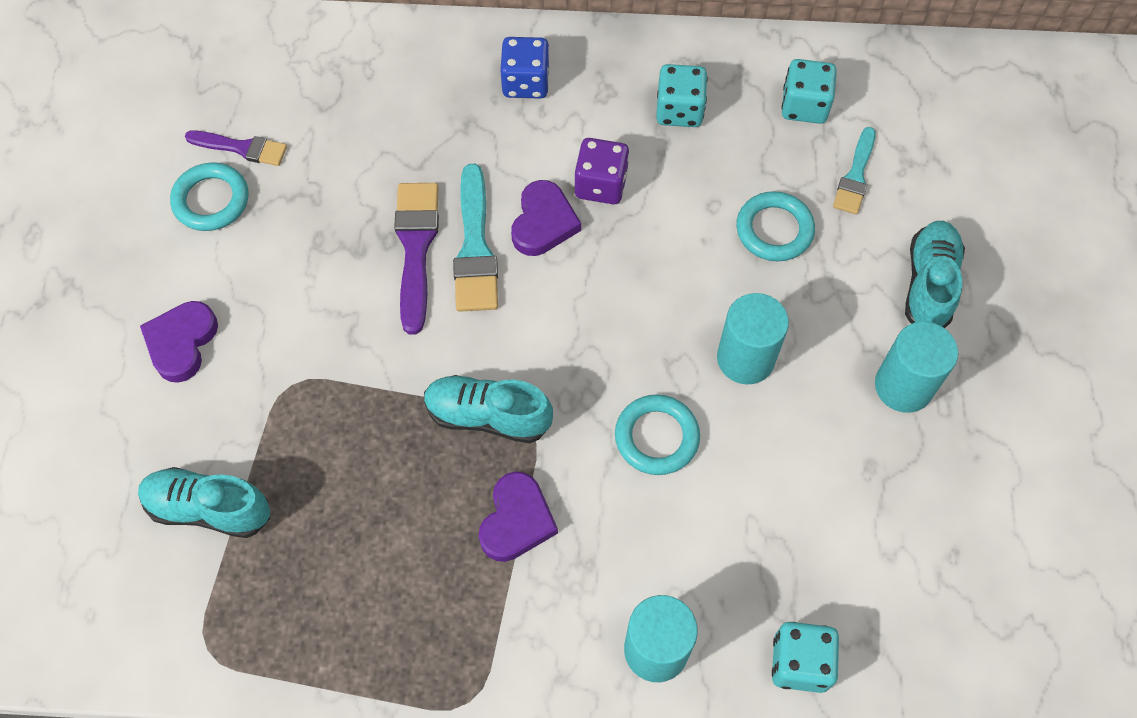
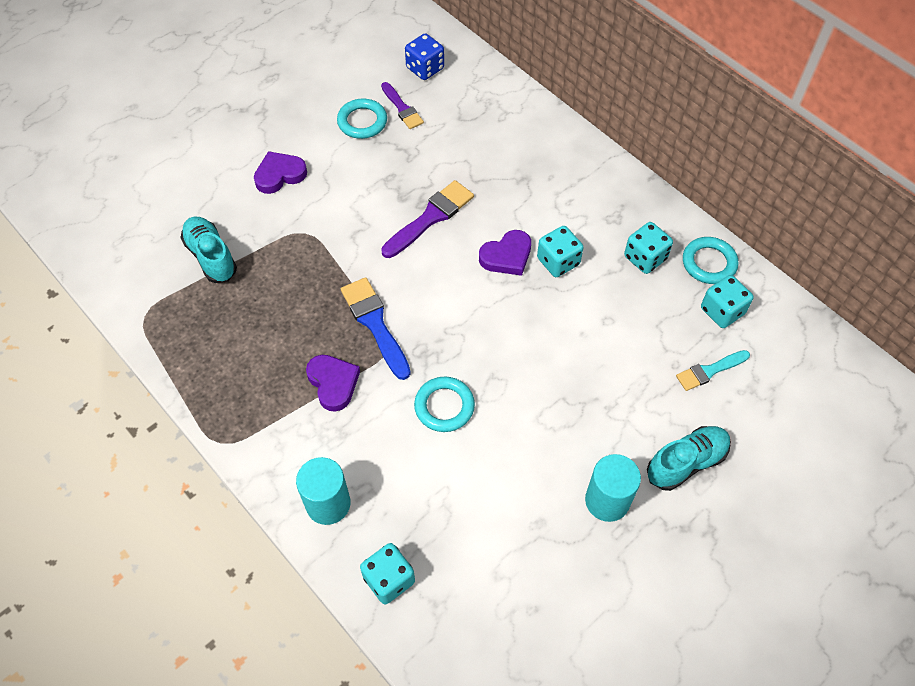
camera: 45 degrees right, 5 degrees down
(475, 248) = (459, 241): turquoise brush -> none
(488, 416) = (375, 324): turquoise shoe -> blue brush
(516, 520) = (333, 383): purple heart -> purple heart turned 90 degrees counterclockwise
(526, 83) = (576, 181): blue dice -> blue dice (425, 68)
(601, 185) = (558, 261): purple dice -> turquoise dice
(745, 358) = (535, 410): turquoise cylinder -> none
(774, 230) = (627, 360): turquoise ring -> turquoise ring (709, 263)

